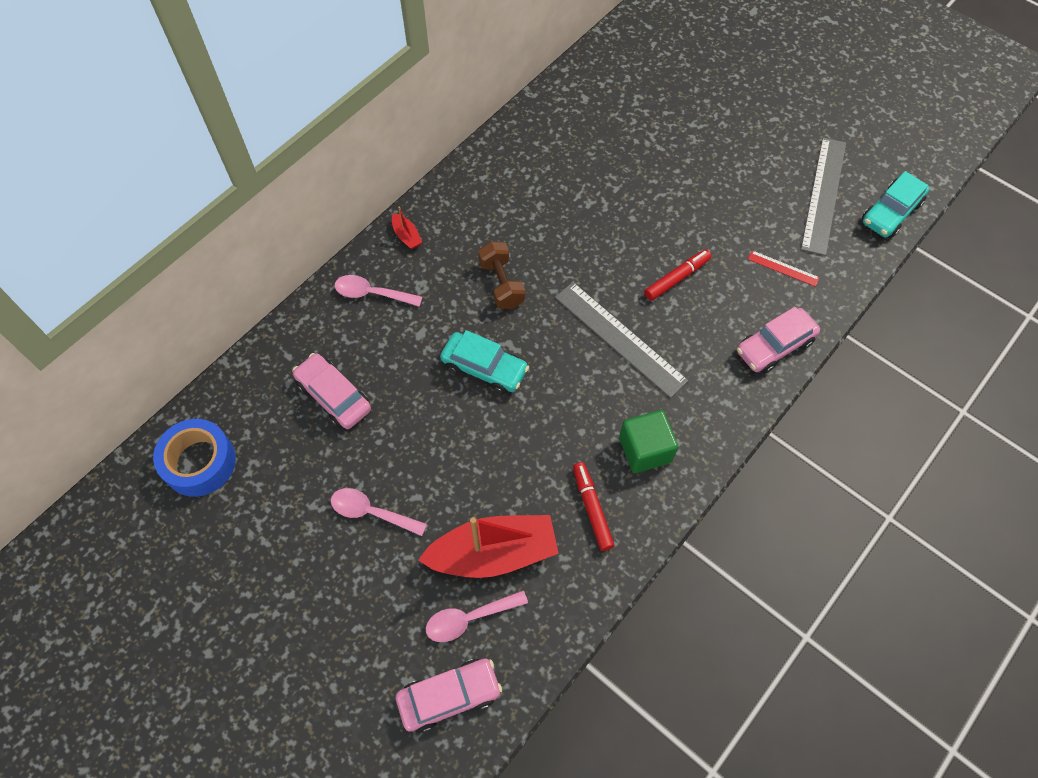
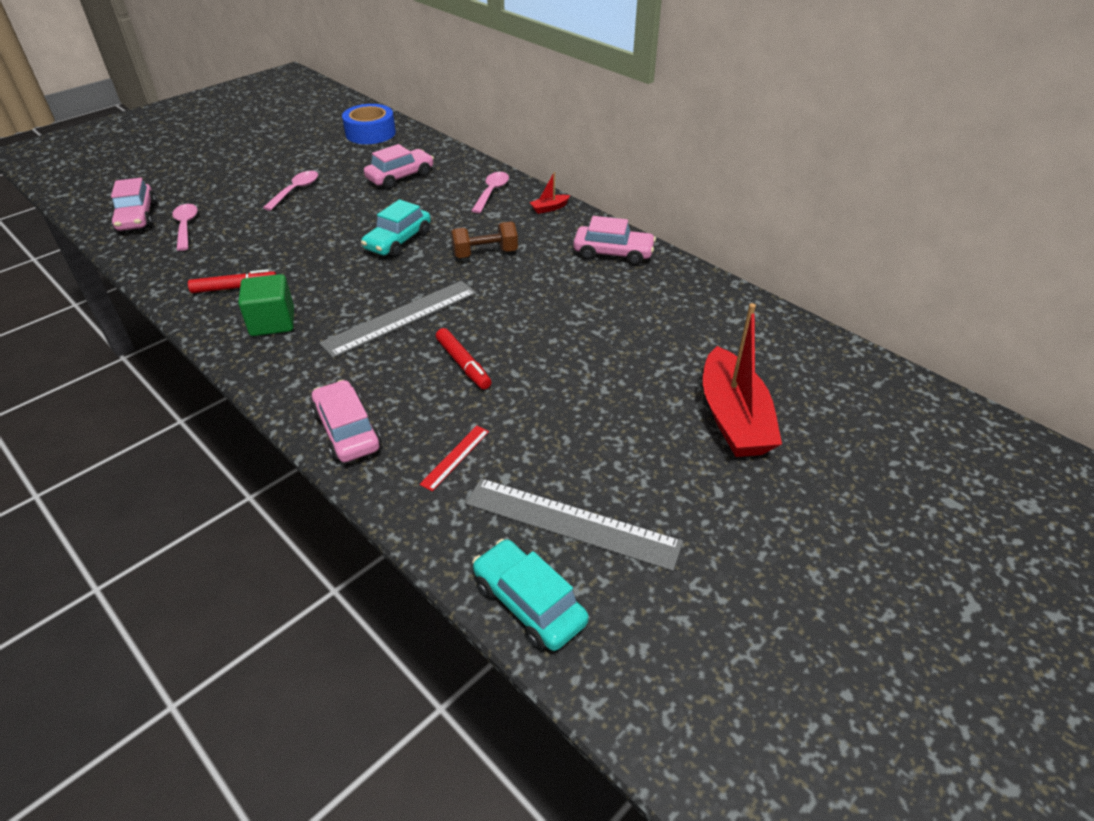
camera: 95 degrees right, 20 degrees down
(491, 179) = (613, 253): none -> pink car
(493, 553) = (229, 239): red boat -> red boat (733, 418)

